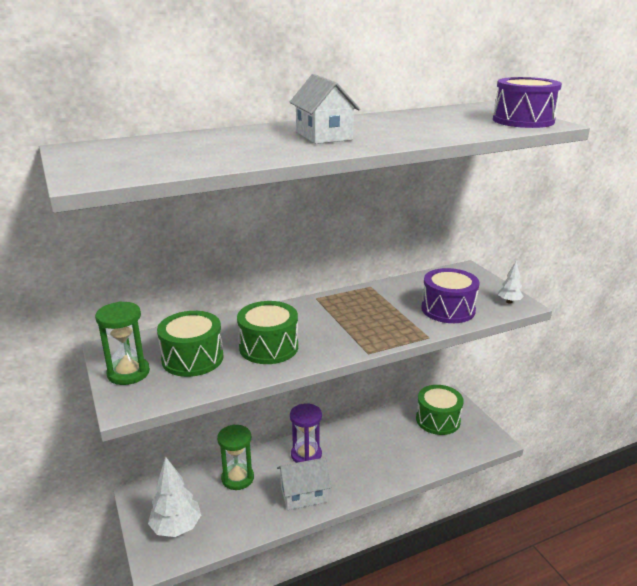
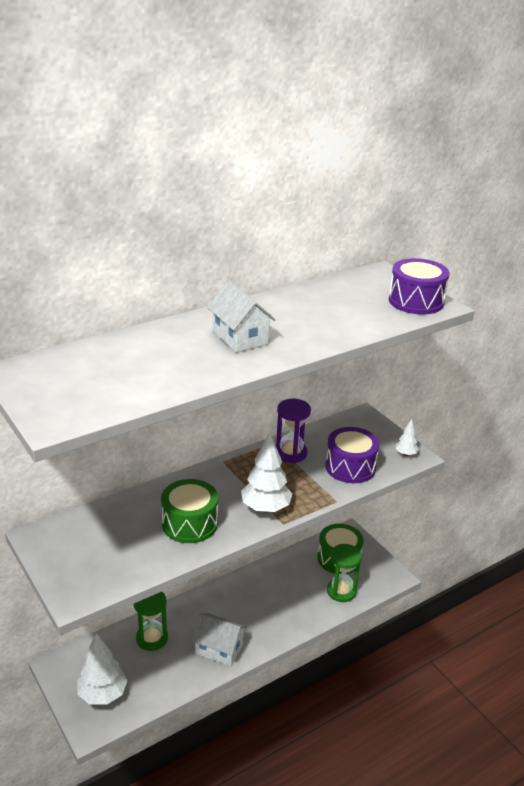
camera: 10 degrees left, 5 degrees up
(128, 373) = (64, 563): green hourglass -> green hourglass (341, 591)
(192, 358) = (121, 542): green drum -> none
(303, 494) = (219, 648): white house -> white house turned 45 degrees clockwise
(306, 455) = (215, 607): purple hourglass -> purple hourglass (291, 453)
(351, 339) = (265, 508): none -> white tree

